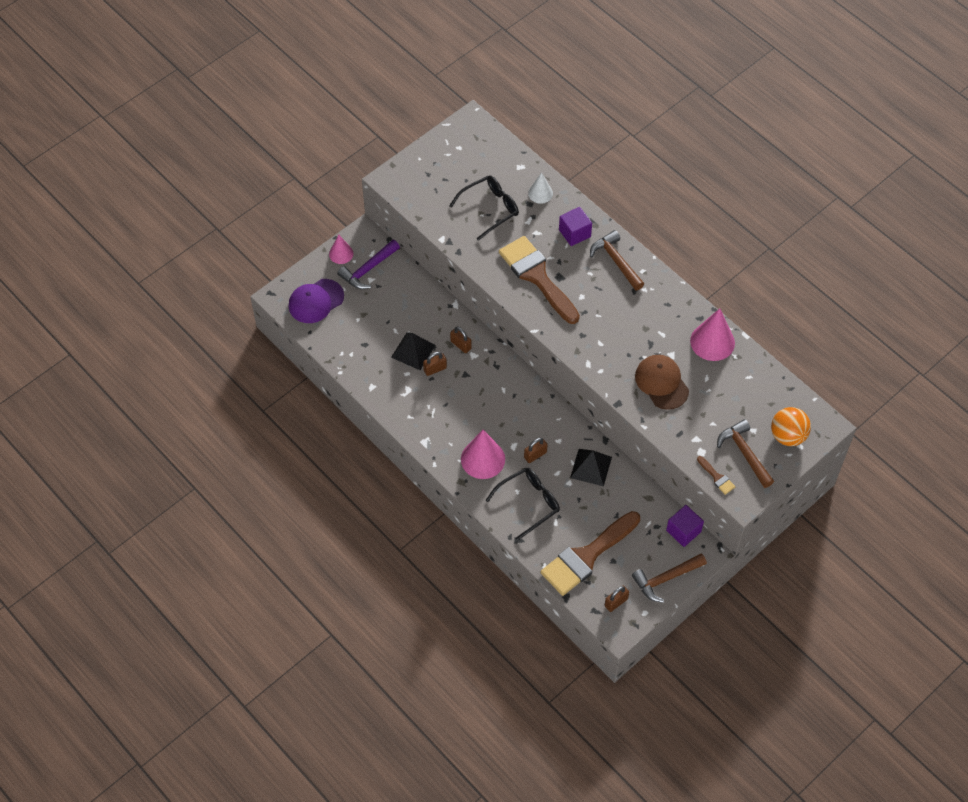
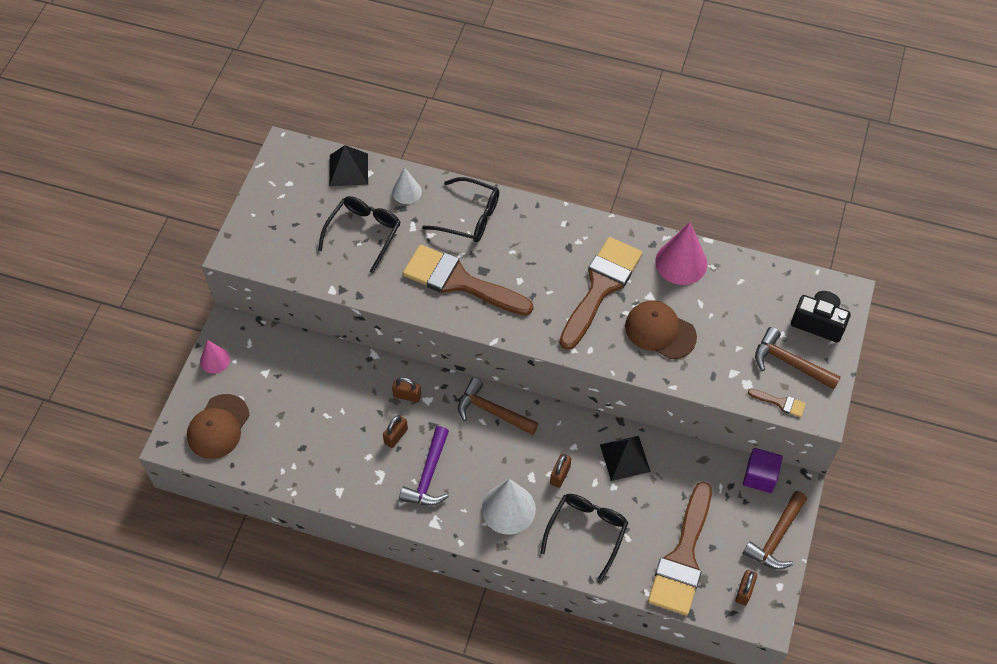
camera: 30 degrees left, 0 degrees up
(316, 301) = (218, 427): purple cap -> brown cap
(368, 270) = (256, 363): purple hammer -> purple hammer (428, 476)
(413, 351) = (360, 428): black pyramid -> black pyramid (348, 169)
(483, 459) = (508, 509): pink cone -> white cone
(574, 233) = (469, 217): purple cube -> black glasses
(616, 261) = (530, 226): brown hammer -> brown hammer (492, 411)
(639, 330) = (601, 287): none -> brown brush
(788, 436) = (818, 323): orange ball -> black camera

